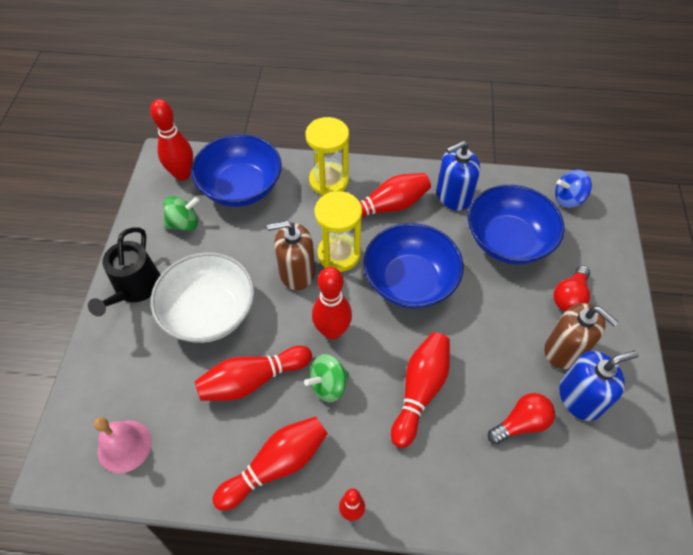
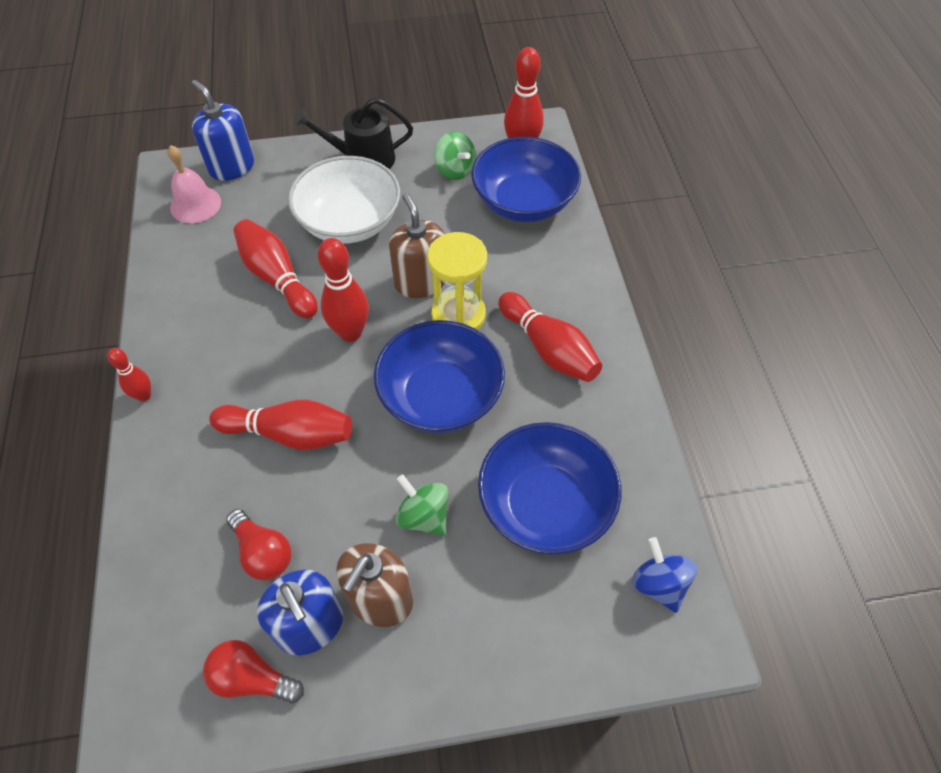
camera: 75 degrees right, 0 degrees up
(276, 465) = (187, 321): red bowling pin -> none
(328, 385) = (282, 344): green spinning top -> green spinning top (423, 516)
(329, 181) = (568, 280): yellow hourglass -> none
(453, 196) = (599, 423): blue soap dispenser -> blue soap dispenser (232, 167)
(569, 297) = (470, 599): red light bulb -> red light bulb (252, 678)

